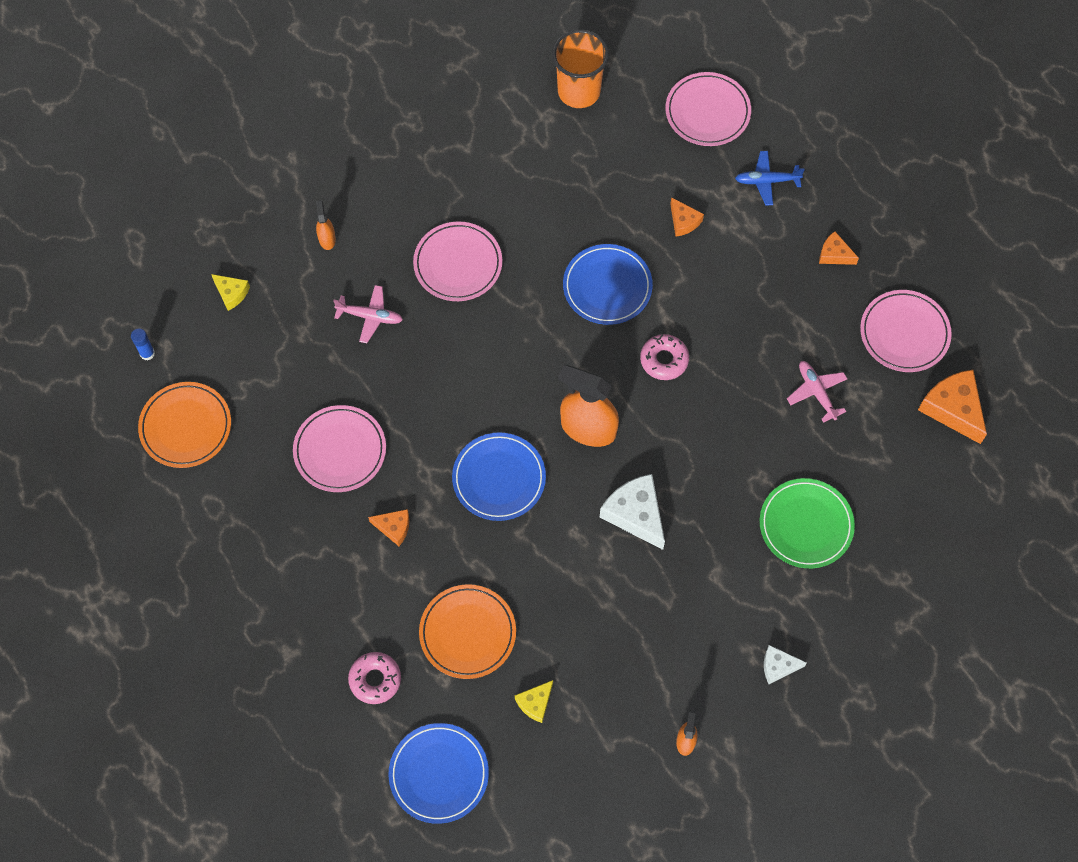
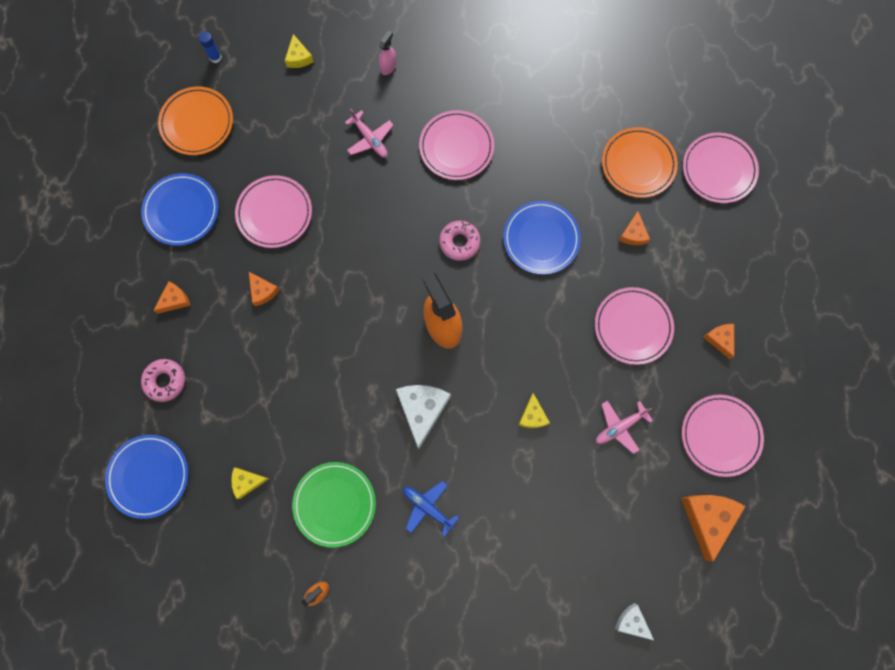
camera: 40 degrees right, 10 degrees up
(316, 601) = (175, 300): none -> orange cheese
(327, 239) = (388, 66): orange spray bottle -> pink spray bottle
(467, 633) = (247, 399): orange plate -> orange plate (638, 164)
(499, 478) = (356, 312): blue plate -> blue plate (181, 211)
(579, 91) = (641, 89): orange cup -> none
(664, 360) = (534, 320): pink donut -> pink donut (459, 242)
(735, 442) = (532, 416): none -> yellow cheese
(753, 300) = (632, 326): none -> pink plate
(767, 181) = (717, 250): blue plane -> blue plane (427, 507)
(778, 666) = (423, 594): white cheese -> white cheese (632, 622)
(806, 525) = (529, 513): green plate -> green plate (334, 504)
(816, 392) = (619, 427): pink plane -> pink plane turned 135 degrees counterclockwise

